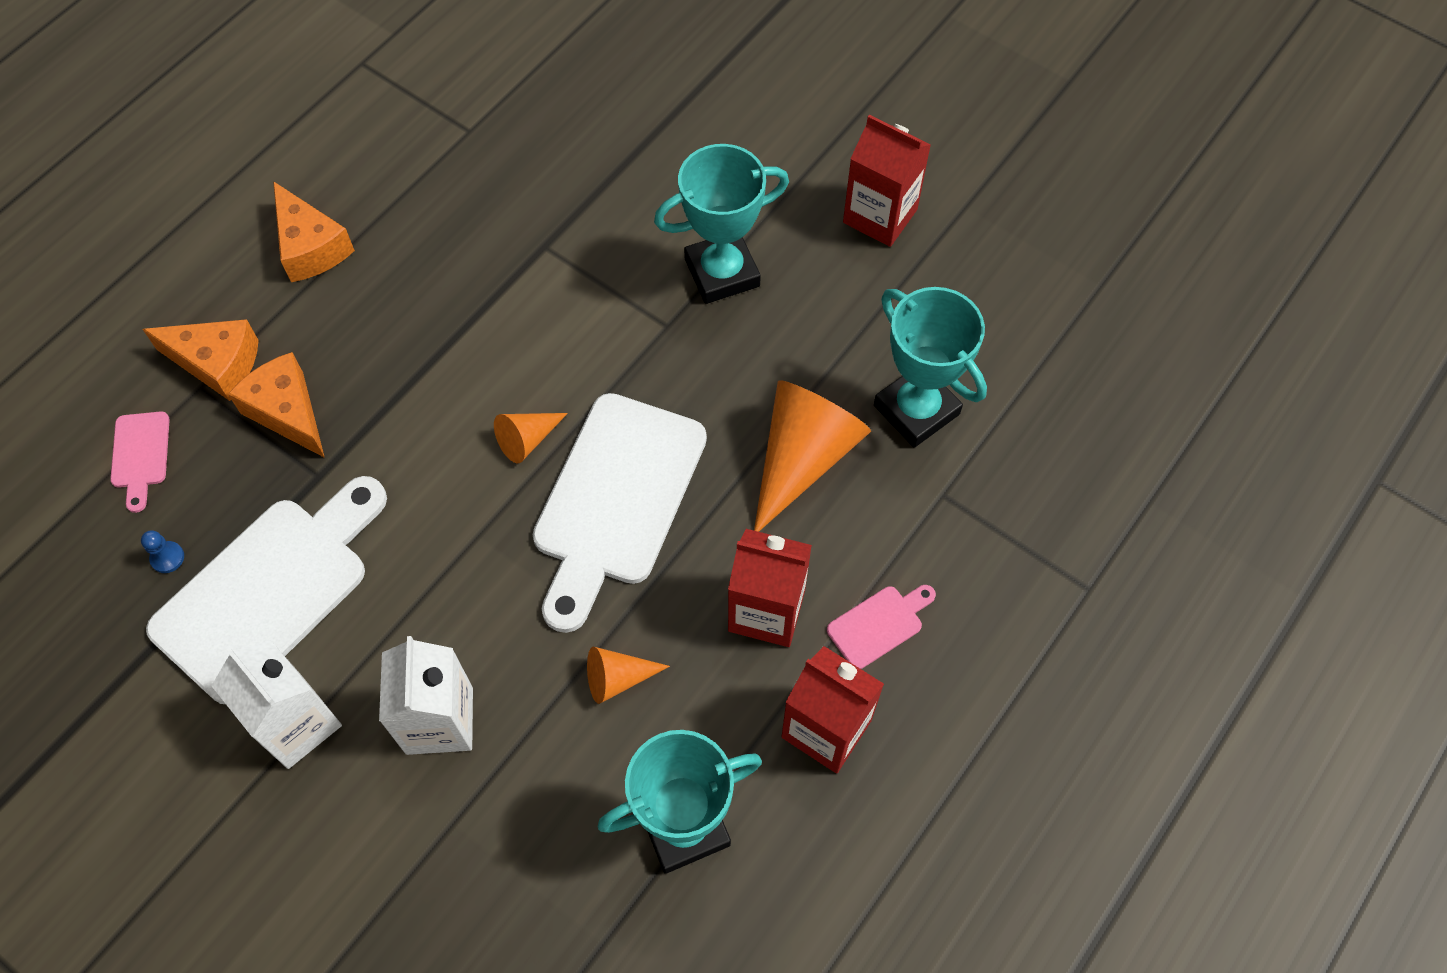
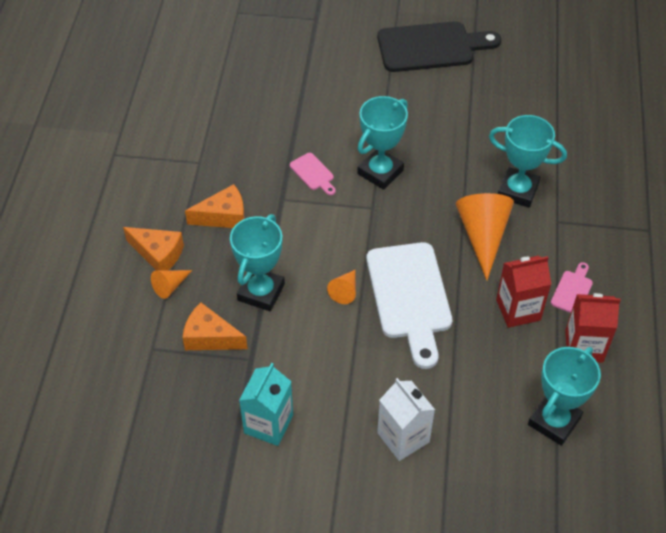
camera: 30 degrees left, 10 degrees down
(140, 455) = (146, 396): pink cutting board -> pink cutting board (313, 173)
(167, 558) = (201, 436): blue pawn -> none
(217, 364) = (152, 333): orange cheese -> orange cheese (223, 216)
(269, 590) = (268, 424): white cutting board -> turquoise carton
(296, 724) = (333, 477): white carton -> none
(407, 379) = (261, 292): none -> turquoise trophy
(617, 678) = (473, 374): orange cone -> orange cone (170, 286)
(880, 216) = (435, 114): red carton -> none
(957, 99) = (431, 47): none -> black cutting board

